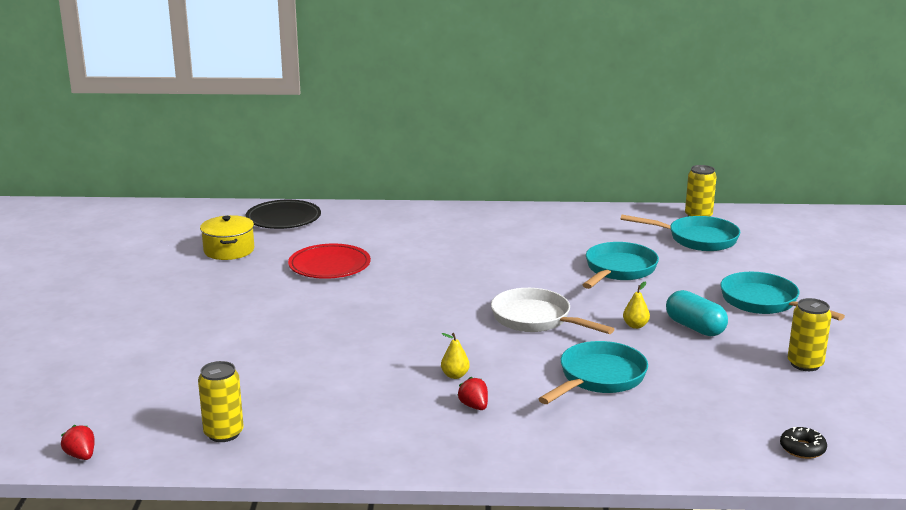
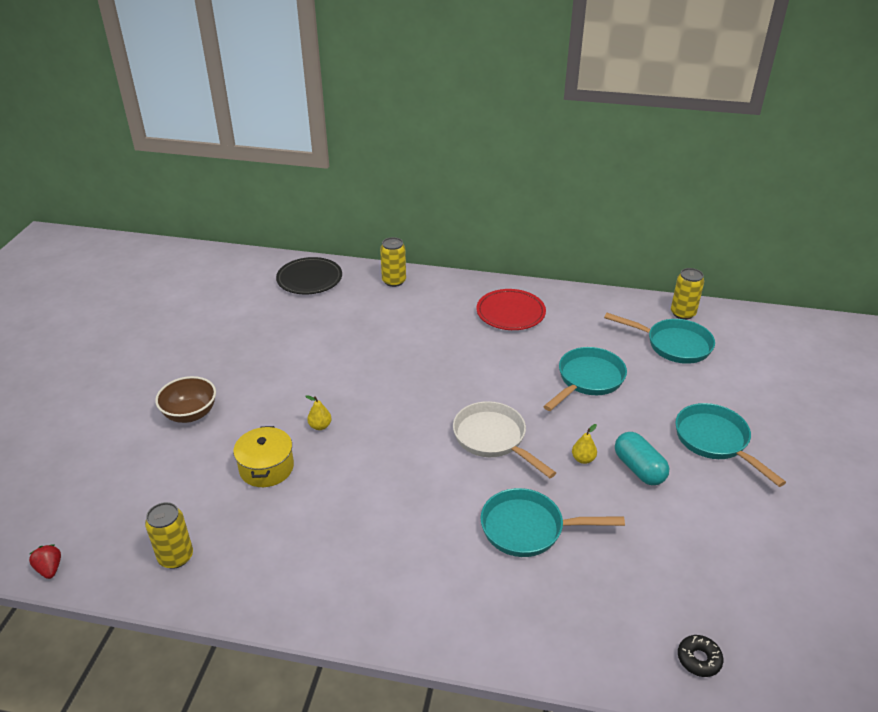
camera: 10 degrees right, 15 degrees up
(191, 329) = (190, 414): none -> brown bowl
(229, 250) = (252, 315): yellow pot -> yellow pot (266, 468)
(329, 266) = (331, 345): red plate -> red plate (510, 313)
(455, 375) = (398, 506): yellow pear -> yellow pear (320, 426)
(474, 406) = (404, 552): red strawberry -> none
(598, 378) = (529, 528): turquoise pan -> turquoise pan turned 135 degrees counterclockwise
(805, 364) = (733, 535): yellow can -> yellow can (394, 281)

